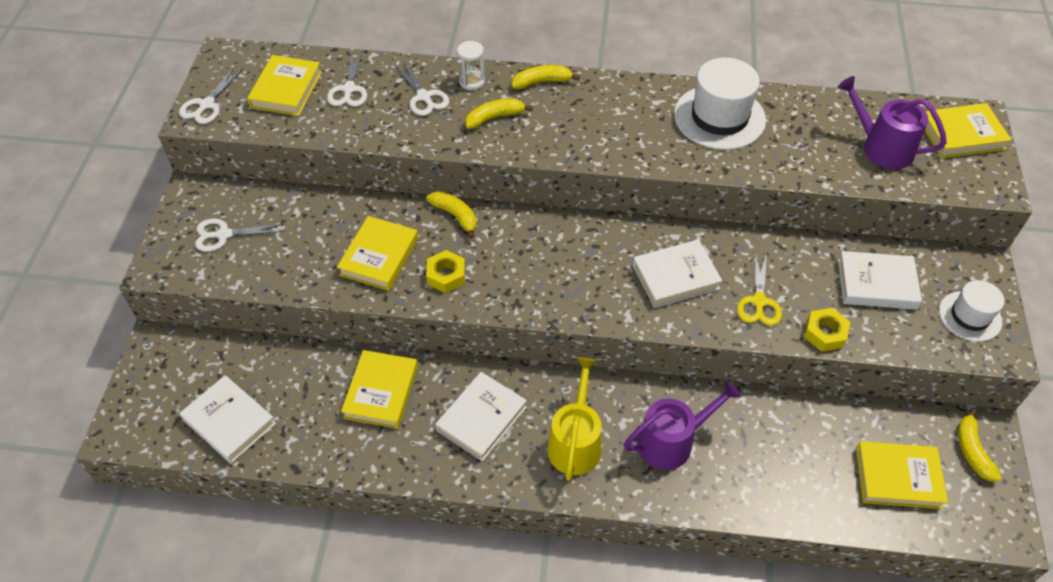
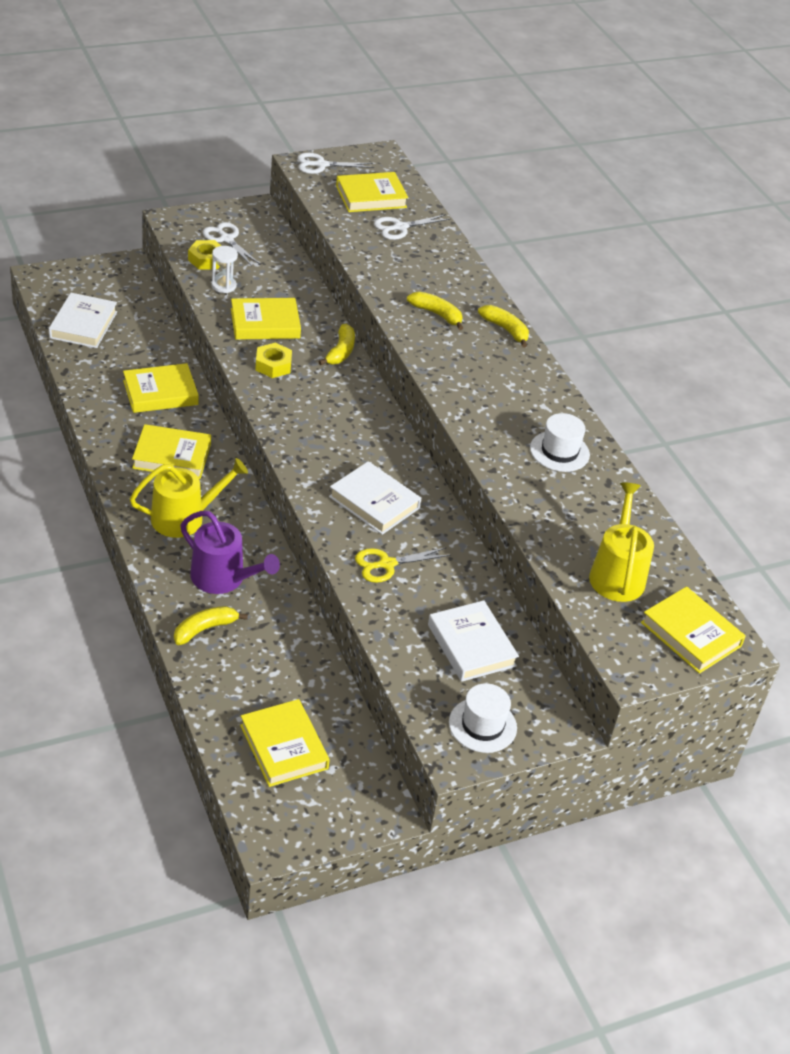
camera: 55 degrees right, 10 degrees down
(424, 97) = (427, 269): white scissors -> none
(472, 81) = (469, 290): white hourglass -> white hourglass (223, 286)
(482, 419) = (172, 456): white book -> yellow book
(719, 117) = (559, 451): white hat -> white hat, size x0.61
(825, 333) = (381, 618): yellow nut -> yellow nut (206, 260)
(882, 148) = (617, 574): purple watering can -> yellow watering can
(972, 451) = (352, 801): yellow banana -> yellow banana (205, 629)

